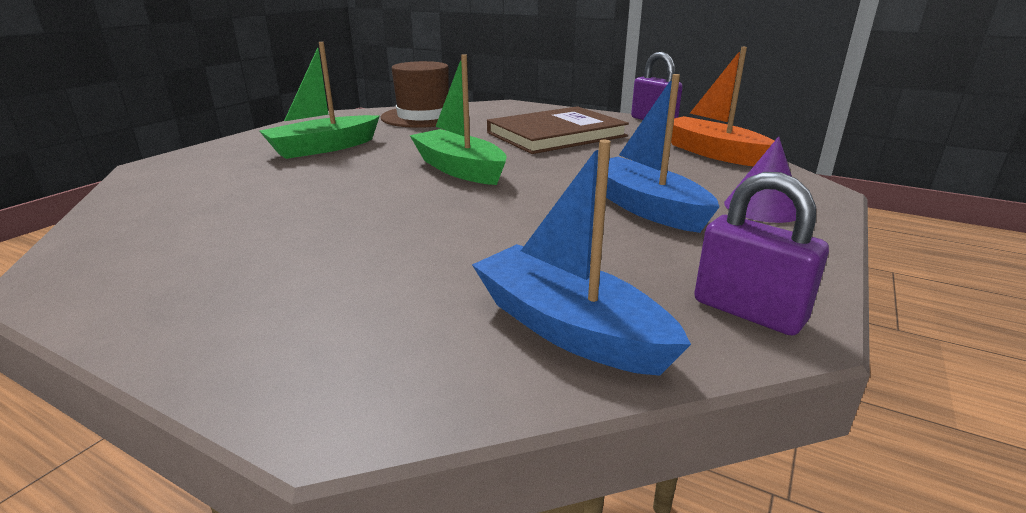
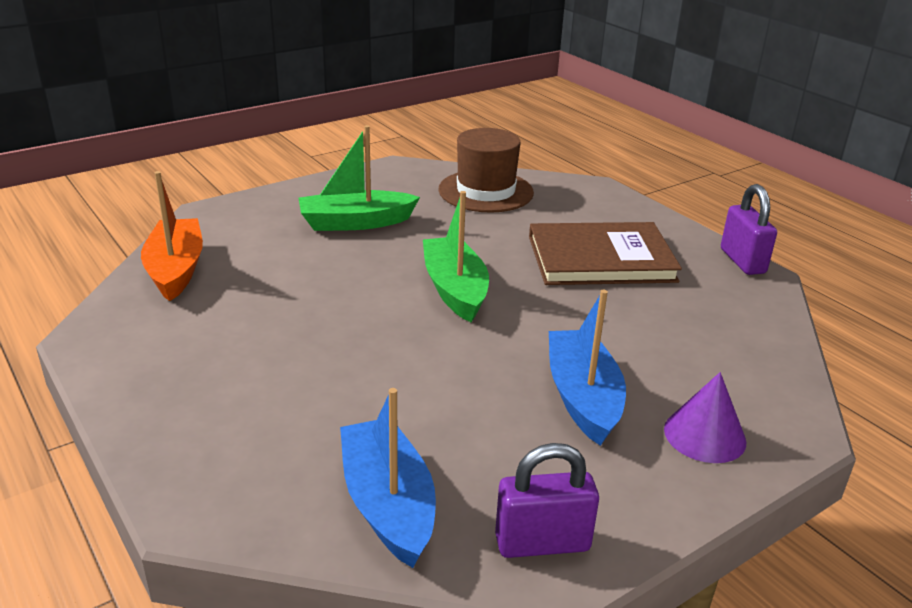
camera: 25 degrees right, 5 degrees up
(713, 153) = (749, 338): orange boat -> orange boat (176, 269)
(748, 311) = (542, 543): purple padlock -> purple padlock turned 75 degrees counterclockwise

